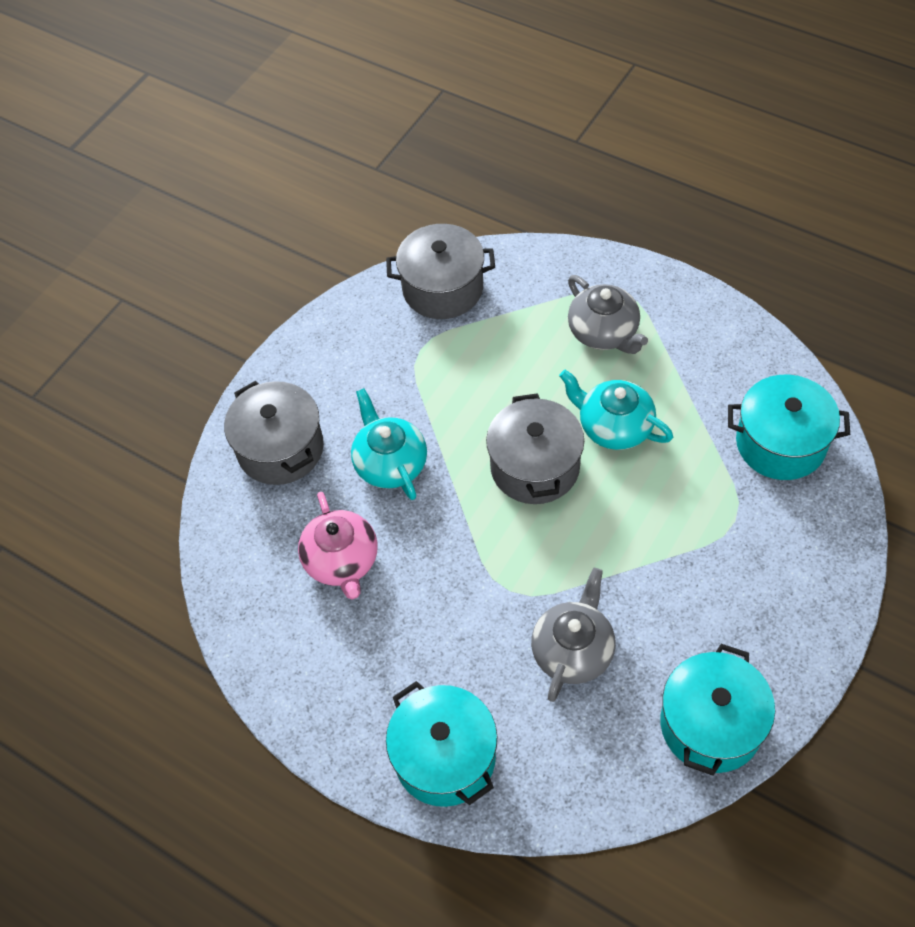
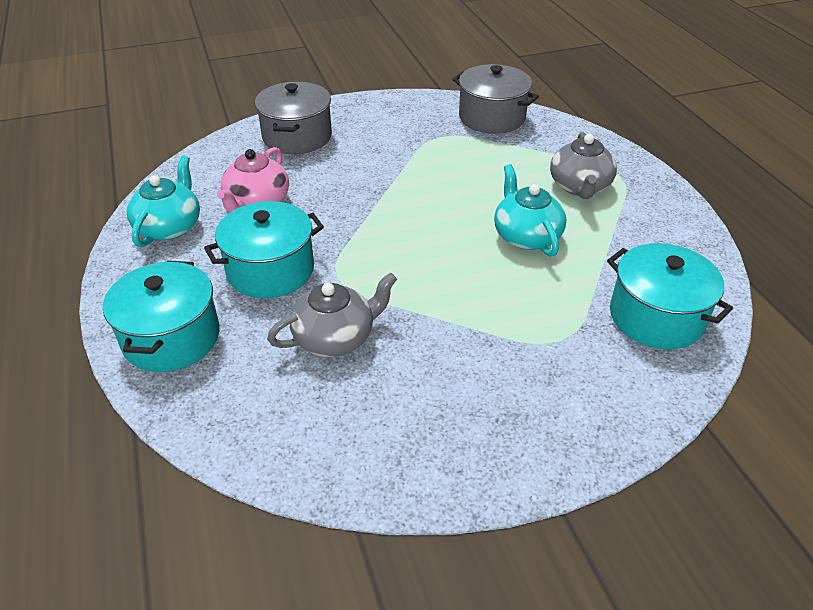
camera: 35 degrees right, 15 degrees down
(390, 463) = (350, 175): turquoise teapot -> turquoise teapot (170, 227)
(535, 467) = (441, 226): grey pot -> none
(710, 724) = (378, 456): turquoise pot -> turquoise pot (270, 270)

